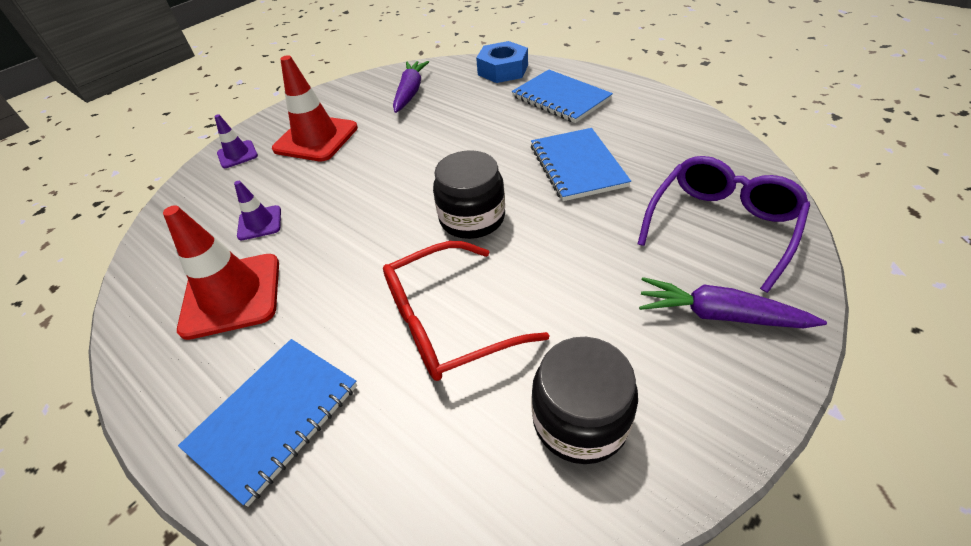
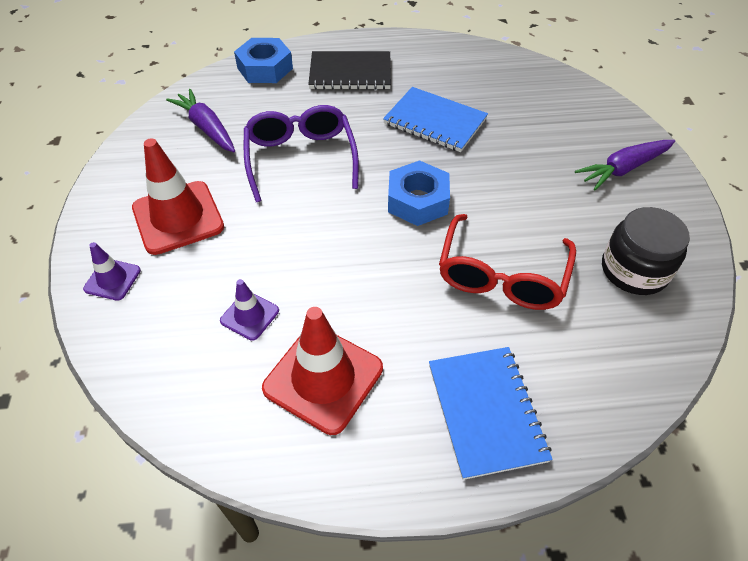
camera: 50 degrees left, 5 degrees up
(472, 218) = (418, 200): black jar -> blue nut
(560, 98) = (350, 73): blue notebook -> black notebook
(721, 225) = (564, 115): purple glasses -> purple glasses (300, 158)

